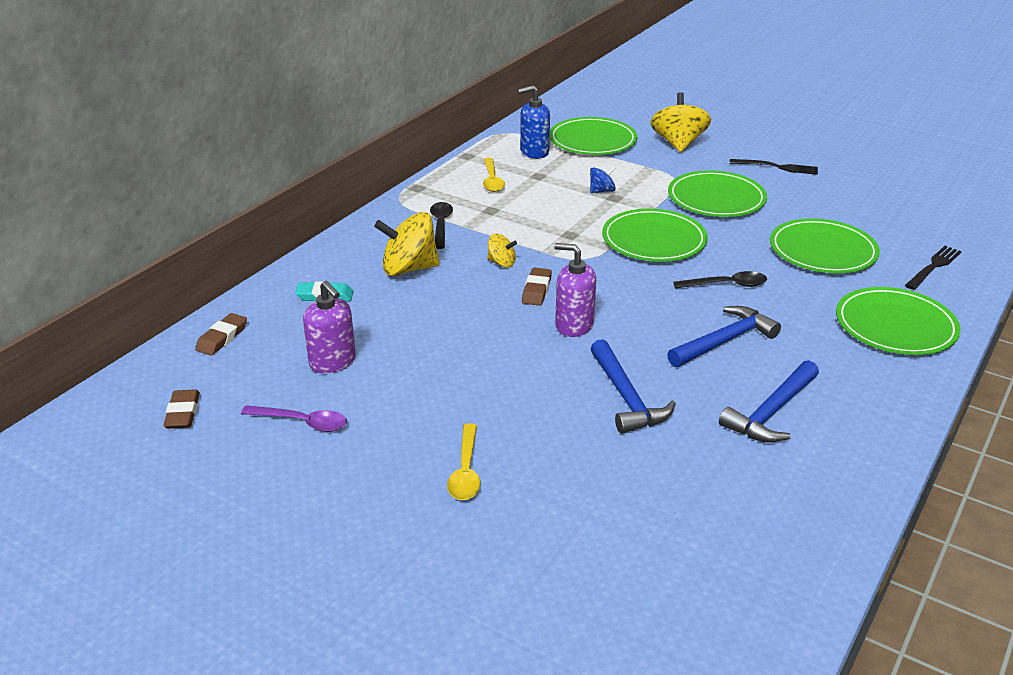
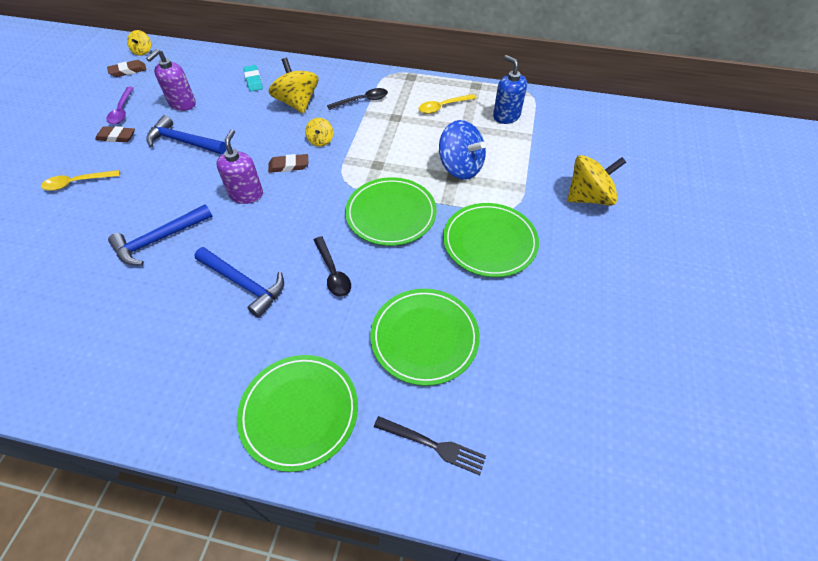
camera: 70 degrees right, 20 degrees up
(132, 395) = (143, 51): none -> yellow spinning top
(222, 338) = (200, 60): brown eraser -> brown eraser (116, 137)
(592, 140) = (553, 143): green plate -> none
(602, 191) = (460, 167): blue spinning top -> blue spinning top, size x1.96
(772, 412) = (148, 328): blue hammer -> blue hammer (184, 142)
(778, 167) = (589, 280): black fork -> none

